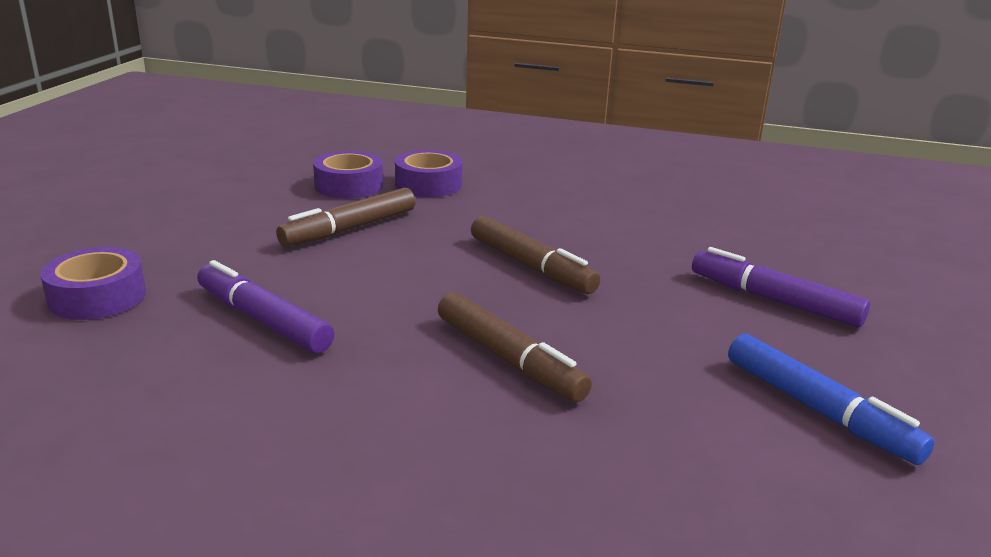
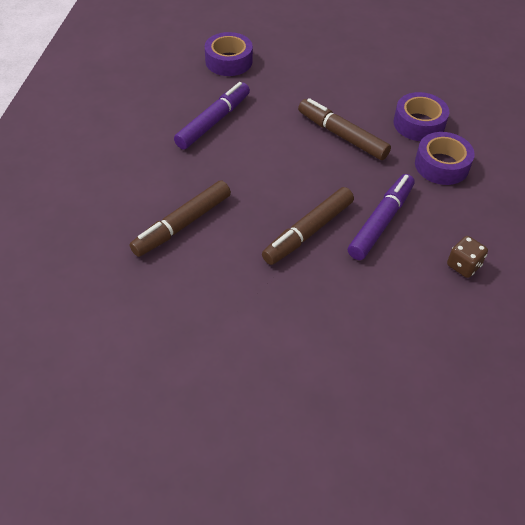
camera: 85 degrees right, 25 degrees up
(585, 195) = (463, 265): none -> brown dice
(774, 300) = (285, 382): purple marker -> purple marker (381, 222)
(818, 410) = (133, 378): blue marker -> none

